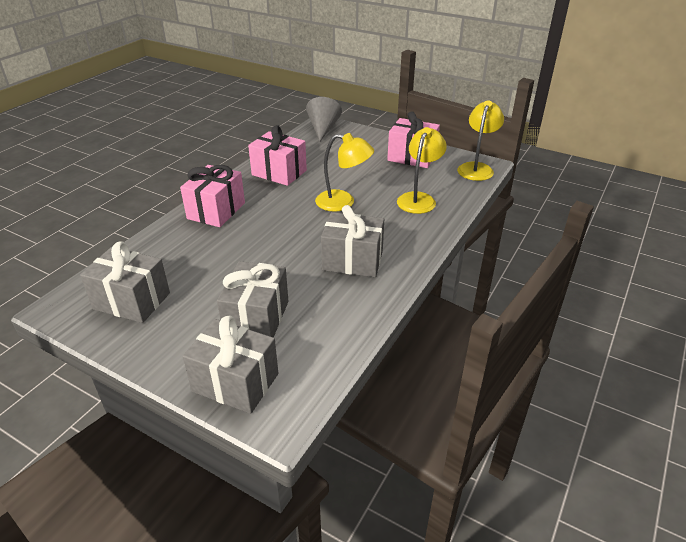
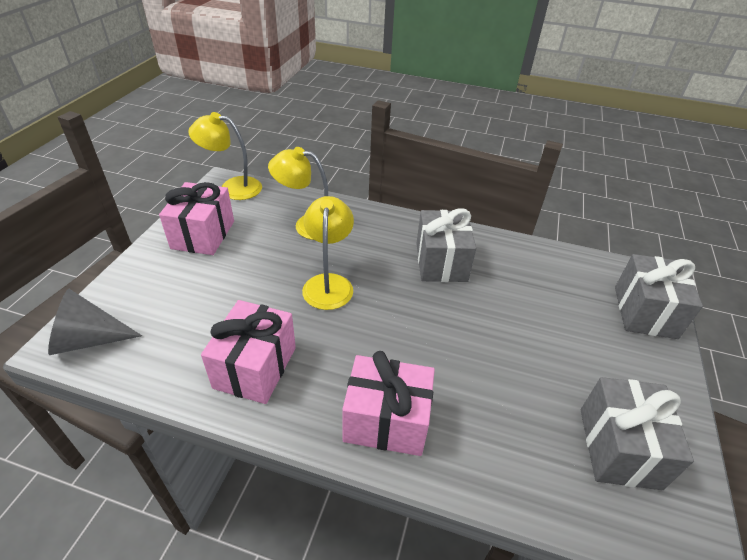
camera: 105 degrees left, 5 degrees up
(256, 318) = (564, 317): grey gift -> none

